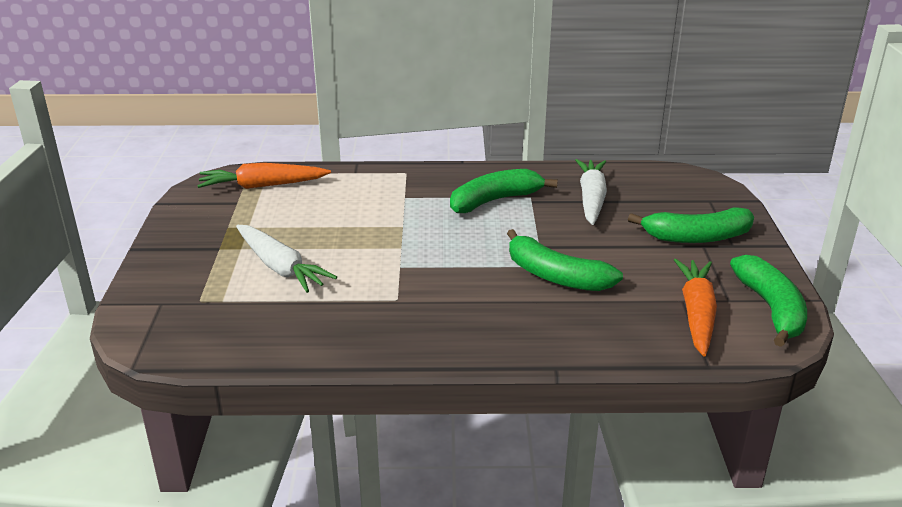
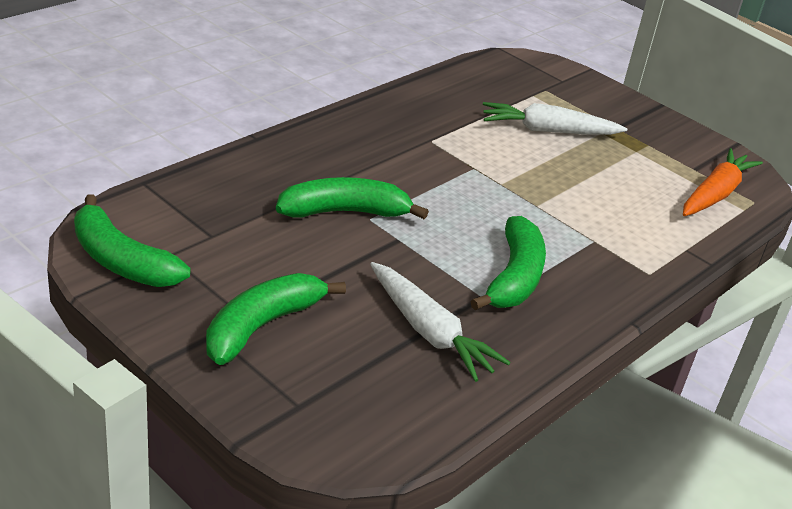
camera: 130 degrees right, 5 degrees up
(696, 314) = (188, 225): orange carrot -> none

